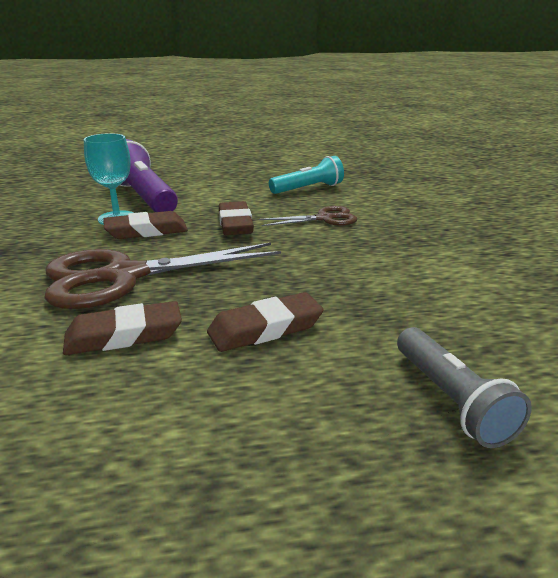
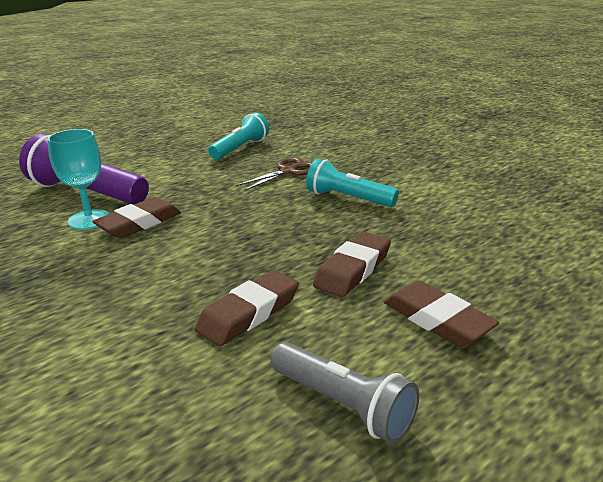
camera: 30 degrees left, 0 degrees up
(124, 276) = (177, 268): brown scissors -> none
(235, 224) = (216, 195): brown eraser -> brown eraser (437, 320)
(350, 258) = (348, 198): none -> turquoise flashlight
(451, 400) = (521, 272): grey flashlight -> grey flashlight (343, 405)

